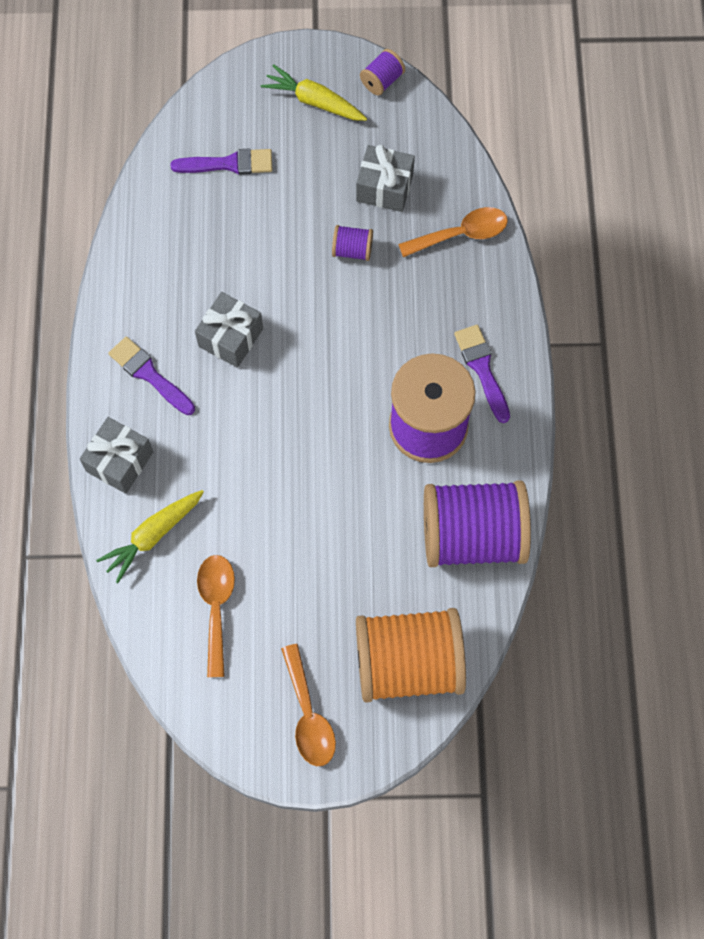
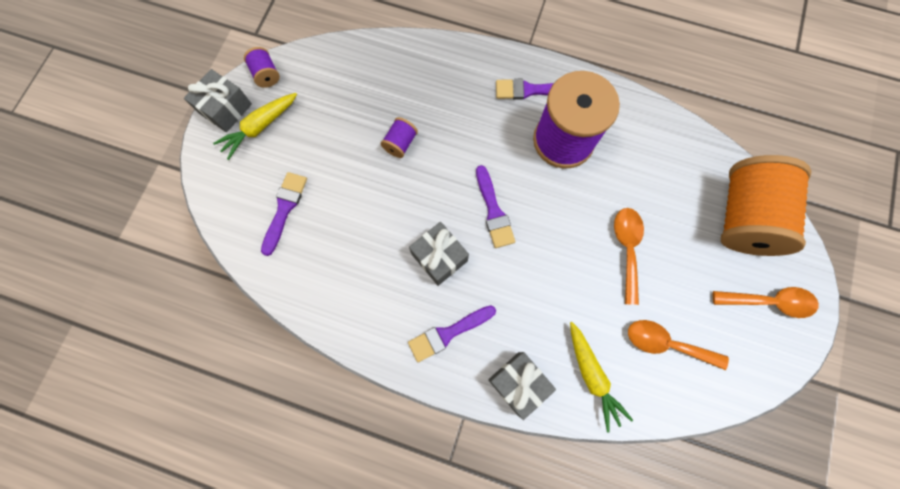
camera: 70 degrees left, 5 degrees up
(307, 376) = (493, 211): none -> purple brush
(384, 188) = (358, 104): grey gift -> grey gift (226, 109)
(461, 234) = (418, 66): orange spoon -> orange spoon (627, 249)
(472, 535) = (656, 141): purple spool -> none

